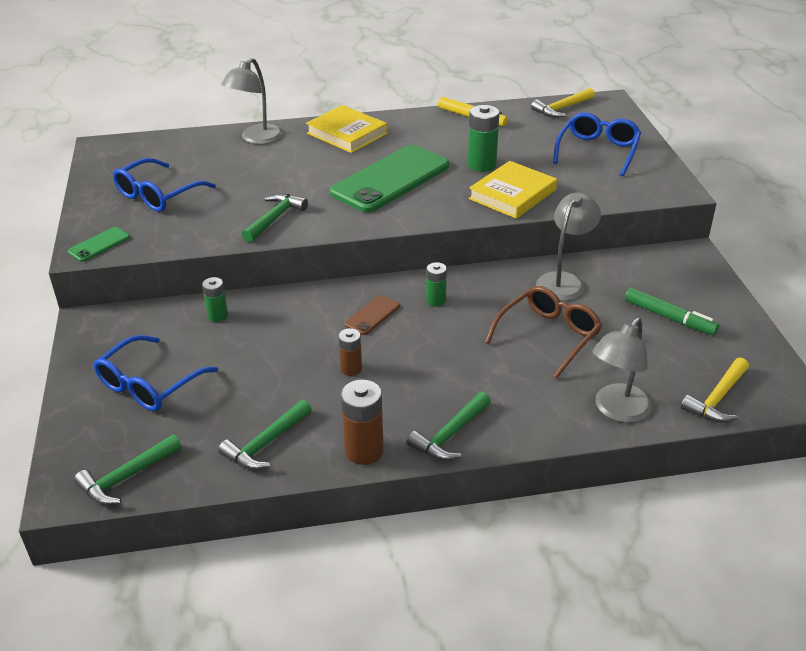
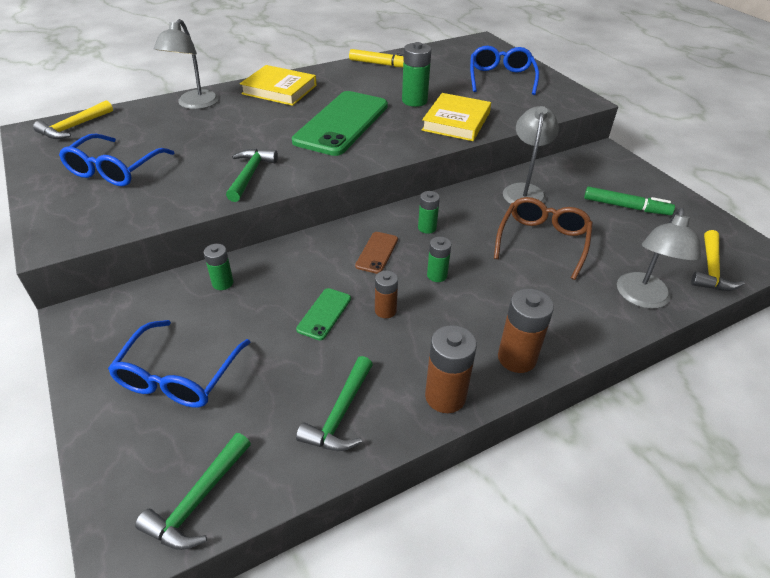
camera: 20 degrees left, 5 degrees up
(99, 244) = (68, 231): green phone -> green phone (324, 314)
(418, 347) = (437, 275): none -> green battery
(450, 435) = (517, 358): green hammer -> brown battery
(561, 109) = (450, 50): yellow hammer -> yellow hammer (74, 127)

